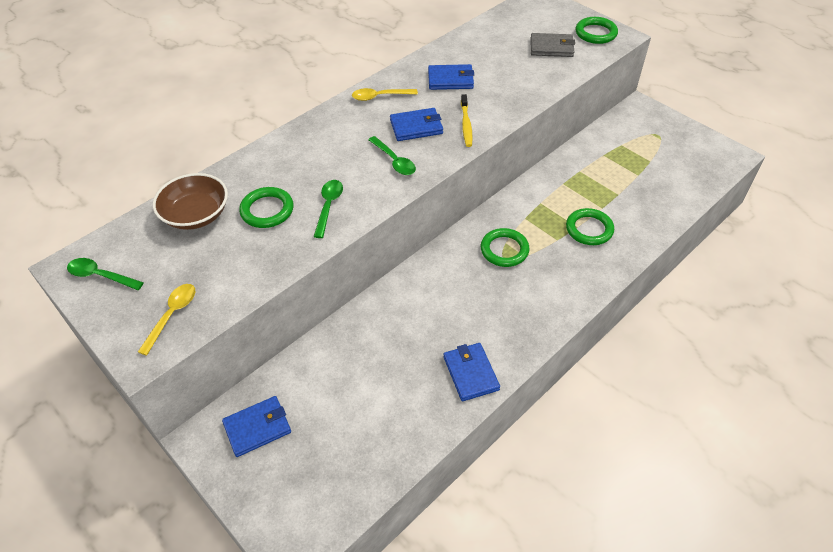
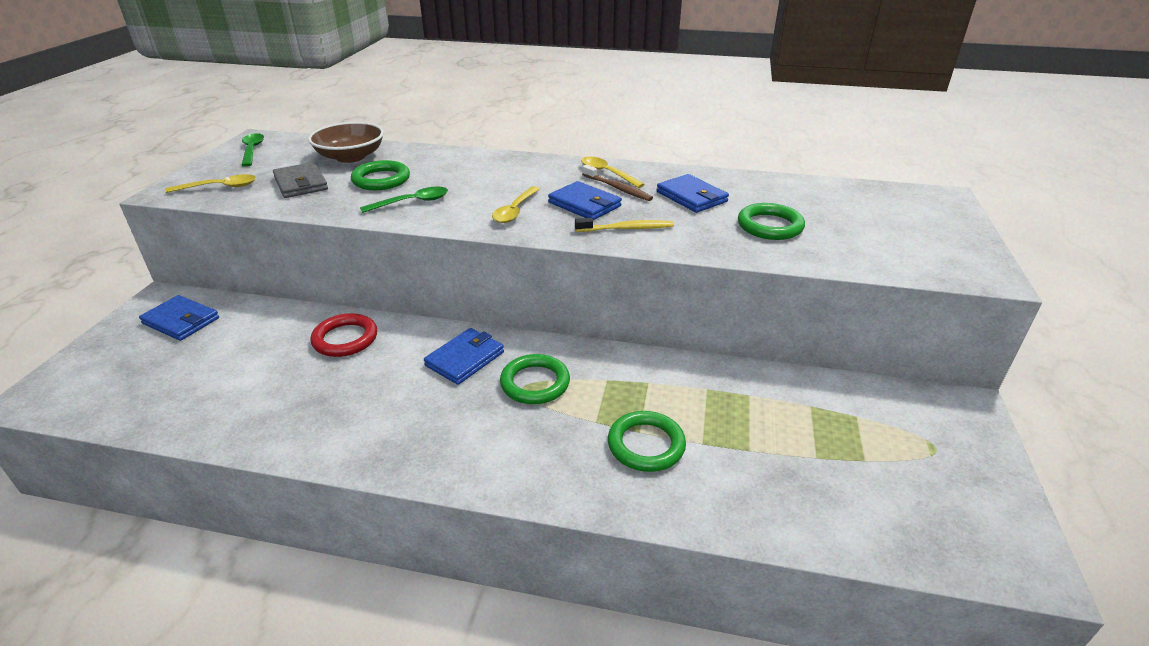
camera: 55 degrees right, 15 degrees down
(377, 327) = (345, 339): none -> red ring
(394, 161) = (515, 210): green spoon -> yellow spoon
(407, 103) = (617, 188): none -> brown toothbrush
(466, 124) = (626, 228): yellow toothbrush -> yellow toothbrush turned 150 degrees counterclockwise
(470, 373) = (313, 430): blue wallet -> blue wallet (465, 359)
(551, 47) = (860, 235): grey wallet -> grey wallet (301, 183)
(595, 33) = (953, 255): green ring -> green ring (770, 226)

